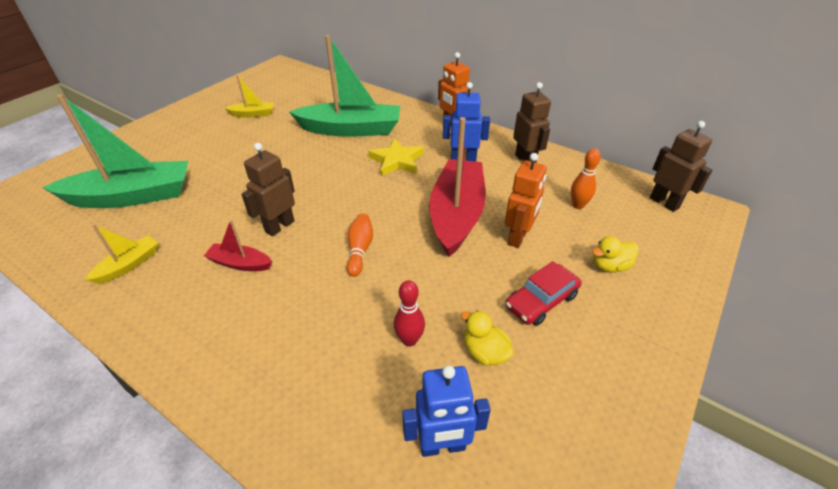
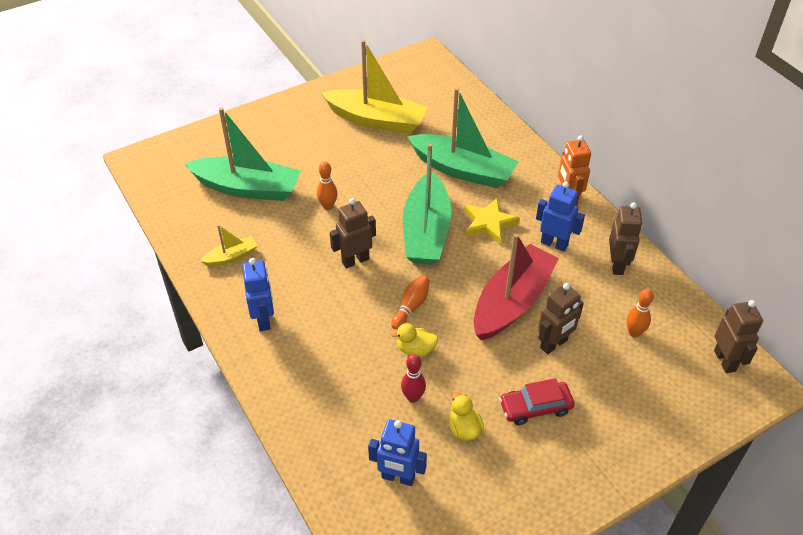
camera: 25 degrees right, 5 degrees up
(191, 318) = (264, 319): none -> blue robot
(230, 189) = (328, 206): none -> orange bowling pin
(240, 263) = (313, 285): red boat -> none
(253, 114) = (376, 120): yellow boat -> yellow boat, size x2.17
(341, 182) = (426, 231): none -> green boat
(518, 237) = (554, 344): orange robot -> brown robot
(610, 266) = (618, 401): yellow duck -> yellow duck (415, 349)

